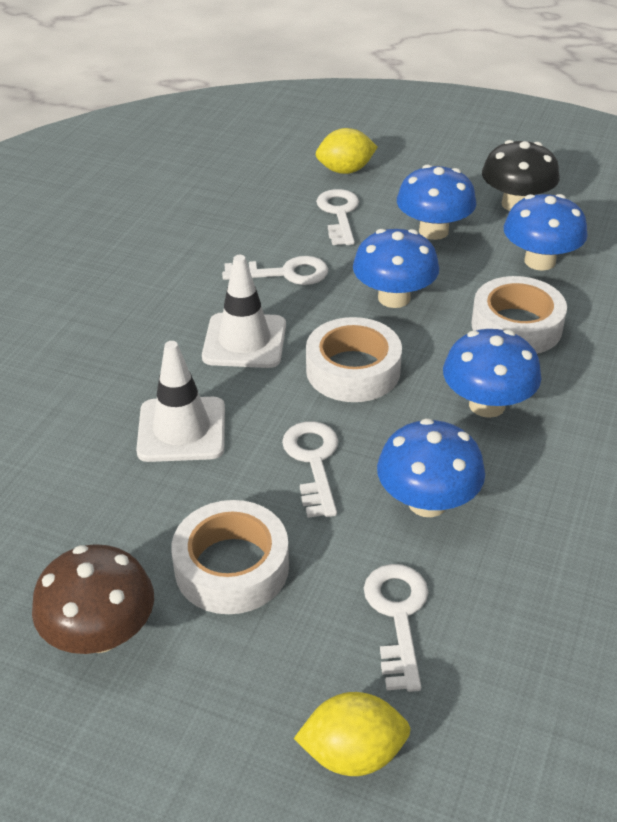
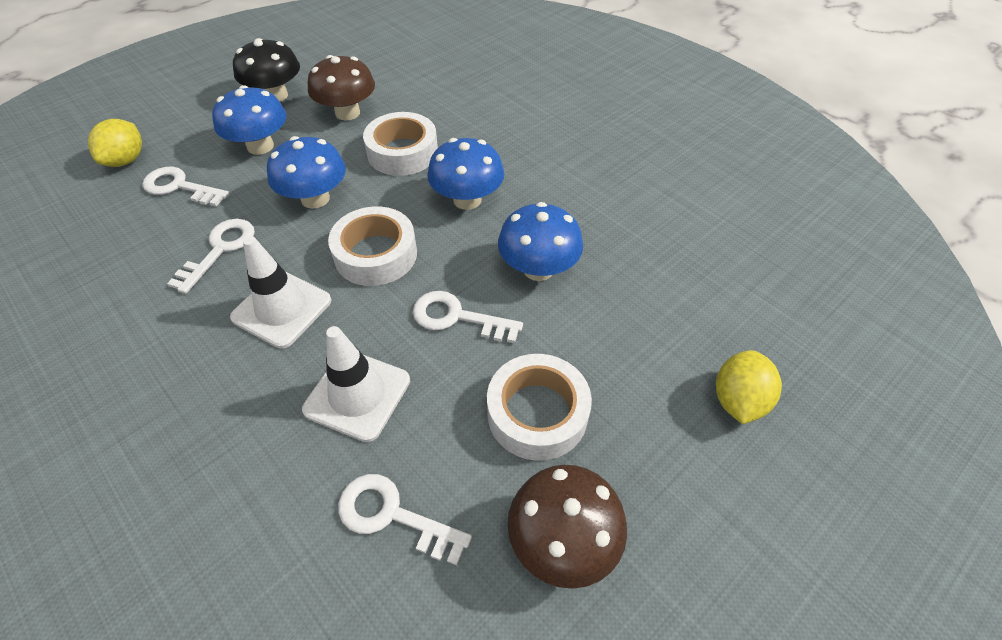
camera: 65 degrees left, 10 degrees up
(397, 616) = (632, 328): white key -> white key (392, 515)
(540, 261) = (347, 113): blue mushroom -> brown mushroom

